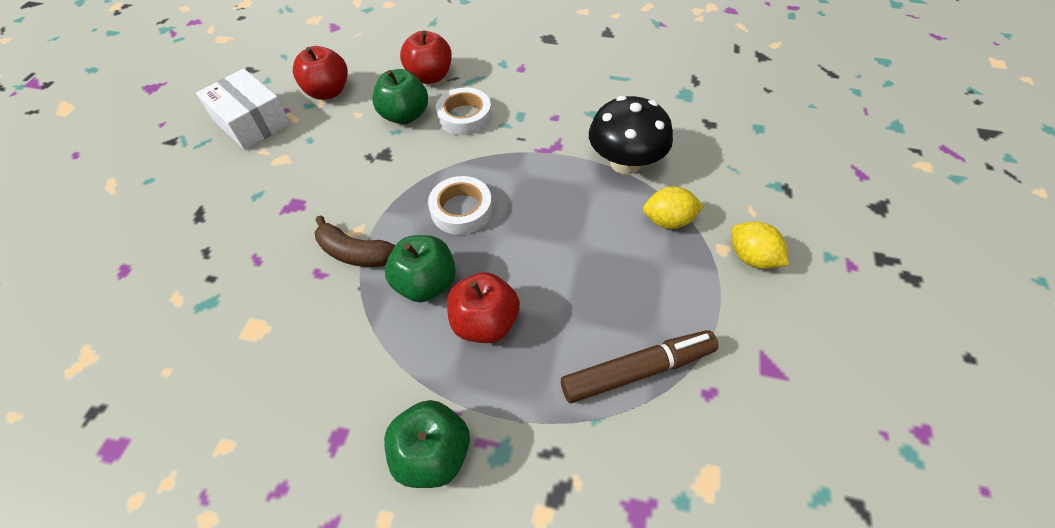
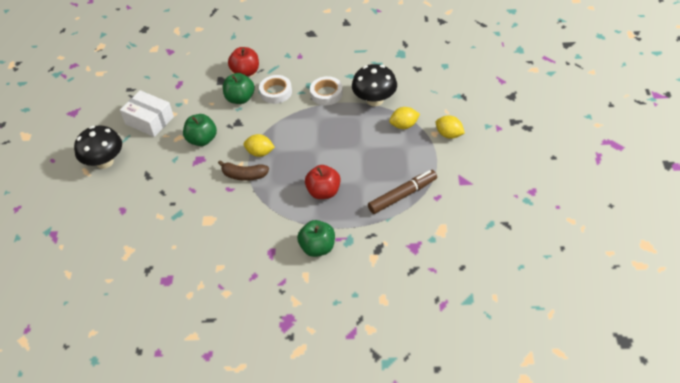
camera: 10 degrees left, 5 degrees down
(148, 175) = (105, 162): none -> black mushroom
(328, 92) = (187, 93): red apple -> none
(399, 216) = (260, 153): none -> yellow lemon
(426, 284) = (287, 181): green apple -> green apple (202, 140)
(461, 210) = (293, 143): white tape -> white tape (326, 93)

